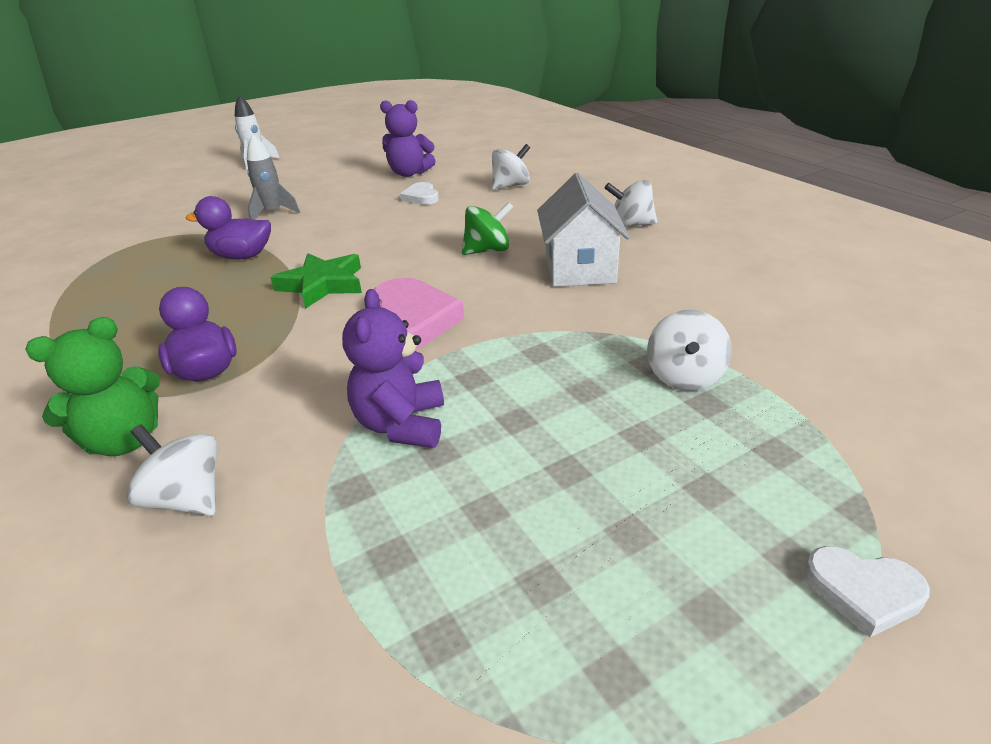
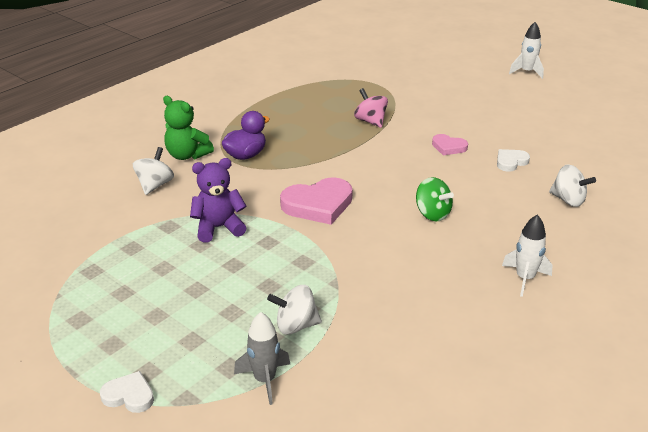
camera: 70 degrees right, 0 degrees up
(242, 256) = (370, 121): purple duck -> pink spinning top
(273, 213) = (440, 110): grey rocket -> grey rocket (265, 380)
(322, 285) = (349, 161): green star -> none
(358, 221) = (448, 147): none -> pink heart
(409, 173) = (557, 144): purple teddy bear -> none
(579, 269) = (425, 262): white house -> none
(630, 225) = (524, 278): white spinning top -> white rocket
(863, 592) = (129, 395): white heart -> white heart turned 105 degrees clockwise

